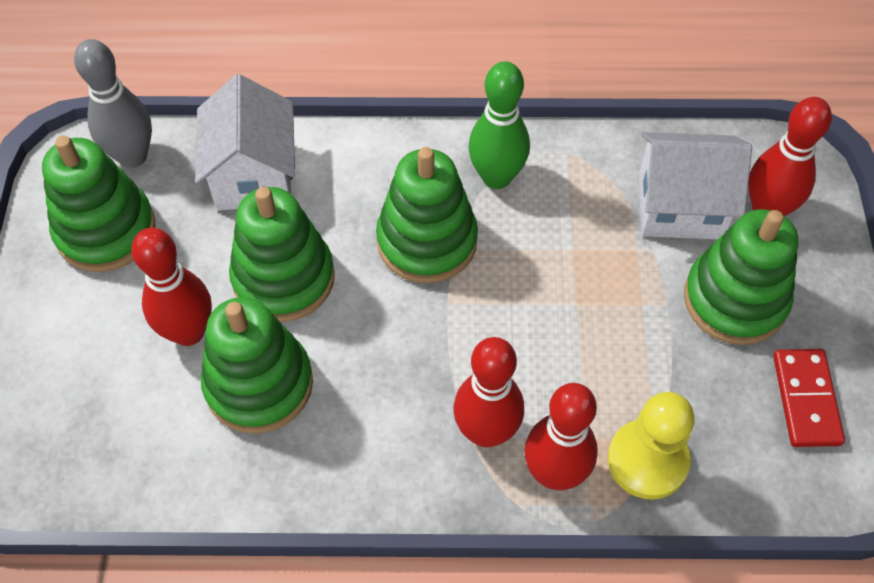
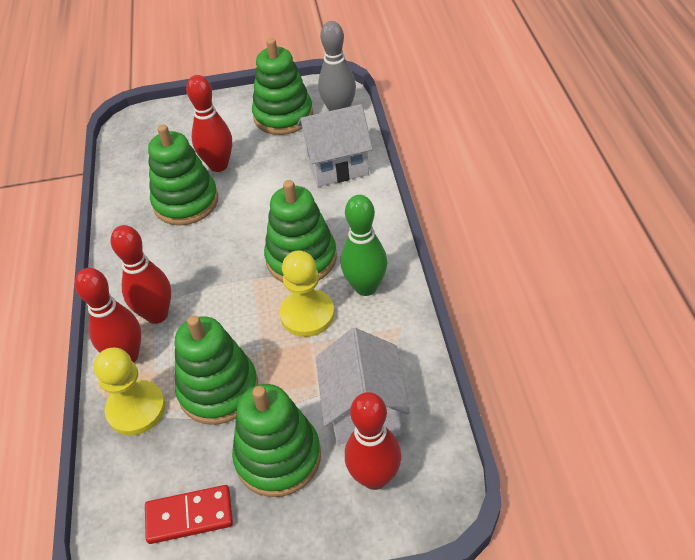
camera: 85 degrees right, 10 degrees down
(283, 278) = (261, 196): green stacking toy -> green stacking toy (218, 390)
(527, 246) = (307, 314): none -> yellow pawn

